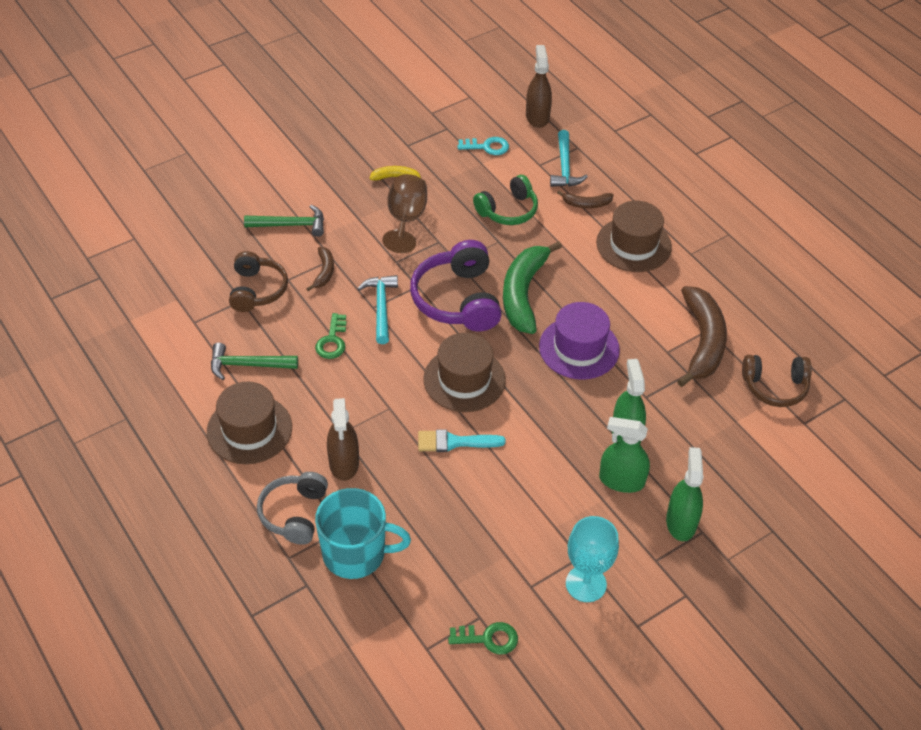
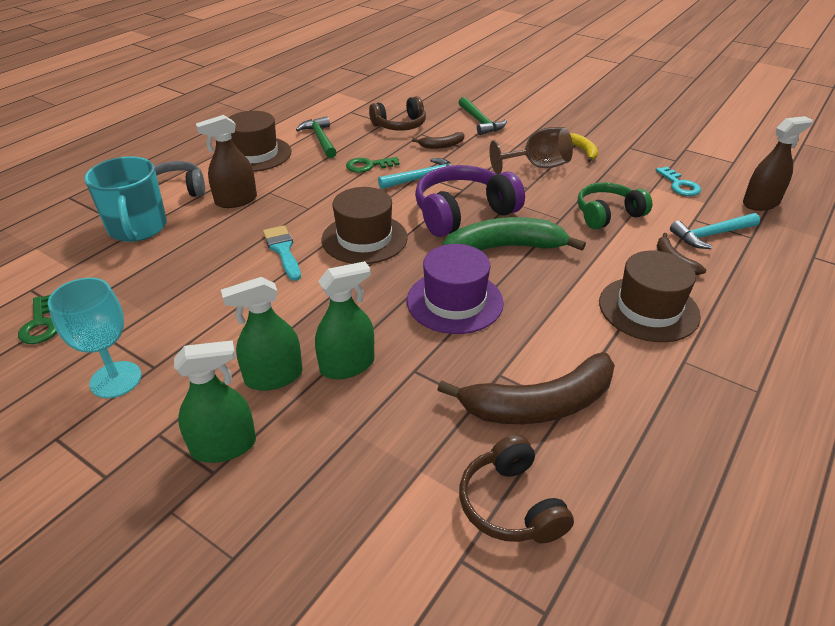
camera: 70 degrees right, 10 degrees down
(508, 210) = (608, 214): green headphones -> green headphones turned 120 degrees clockwise
(621, 481) = (274, 377): green spray bottle -> green spray bottle turned 105 degrees counterclockwise

